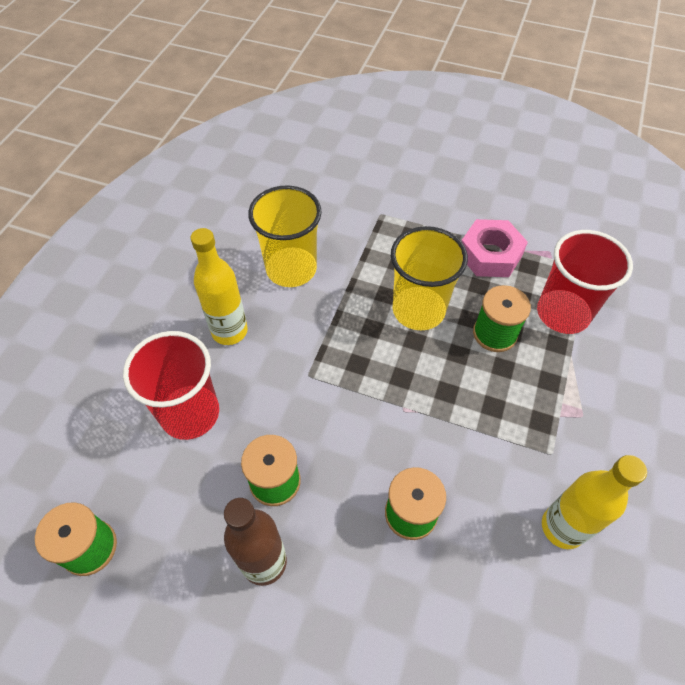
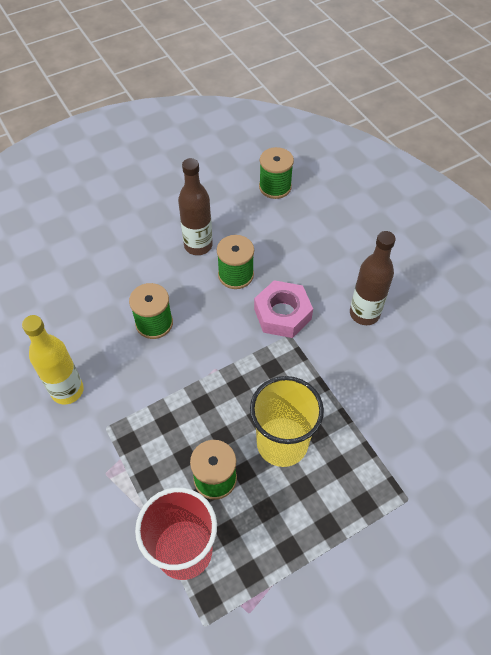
camera: 130 degrees right, 0 degrees up
(190, 413) = (317, 261): red cup -> none
(229, 331) = (364, 314): yellow bottle -> brown bottle
(291, 269) = (394, 386): yellow cup -> none
(490, 255) = (289, 552): pink nut -> pink nut (282, 314)

